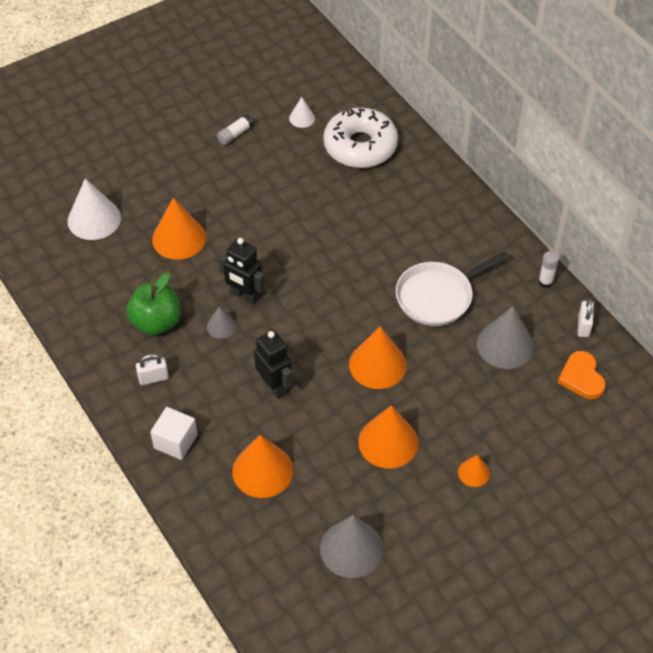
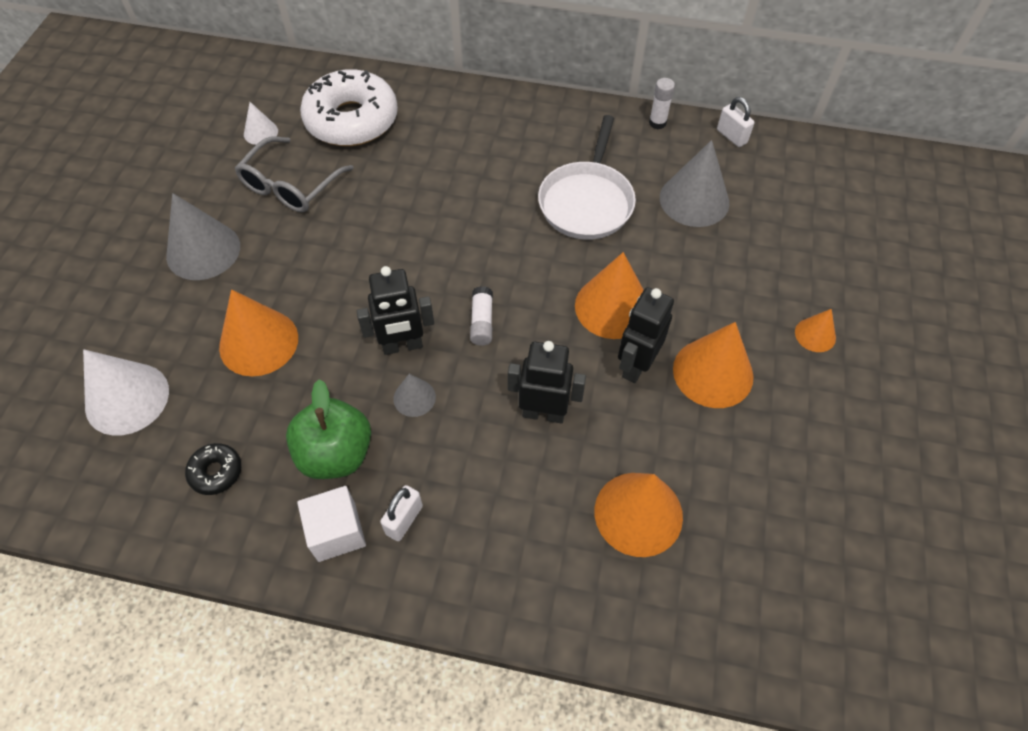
camera: 45 degrees left, 5 degrees up
(97, 286) = (216, 472): none -> black donut
(175, 441) = (512, 570): white cube -> white cube (337, 532)
(235, 134) = (204, 193): white glue stick -> white glue stick (482, 322)
(284, 163) = (290, 186): none -> grey glasses
(351, 404) = (636, 365): none -> black robot
(351, 548) = (815, 511): grey cone -> grey cone (203, 251)
(581, 377) = (784, 179): orange heart -> none

